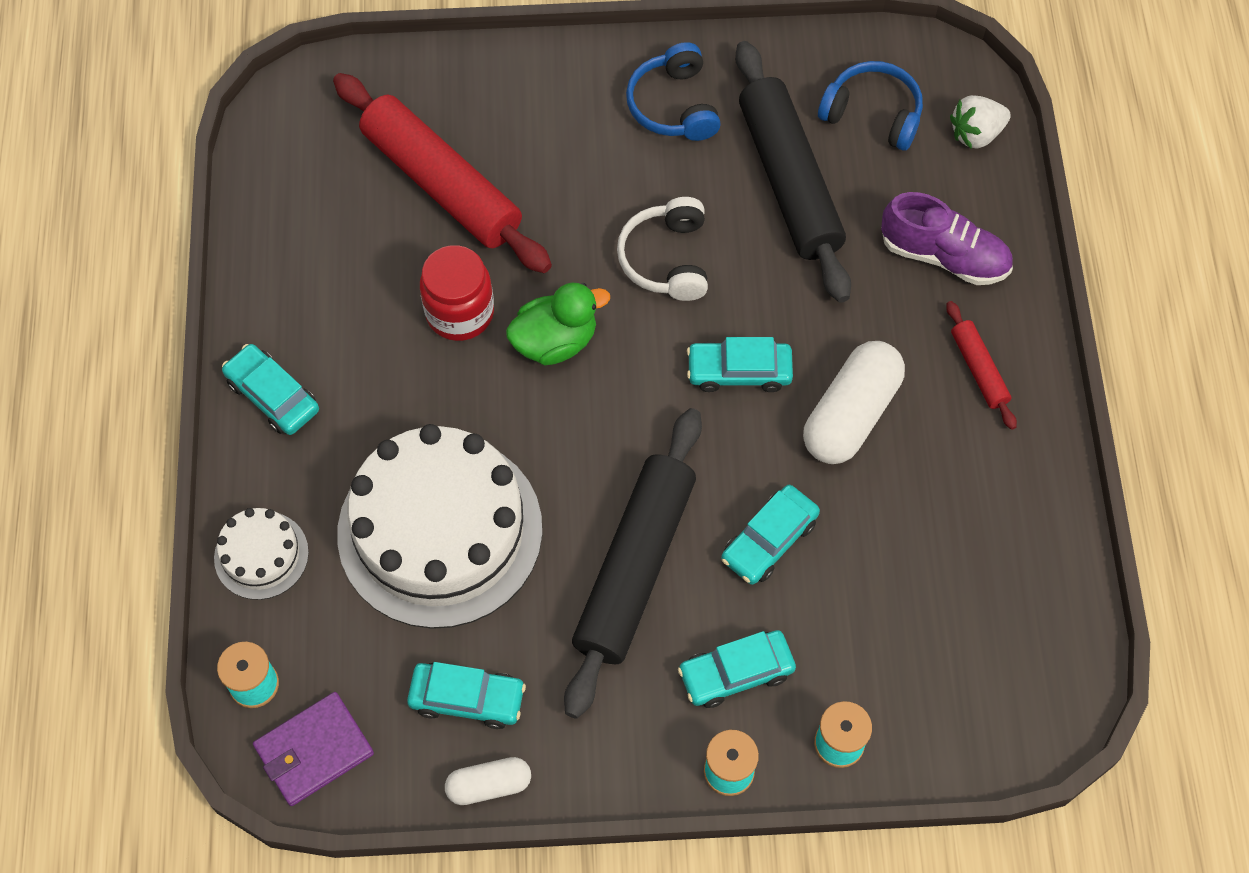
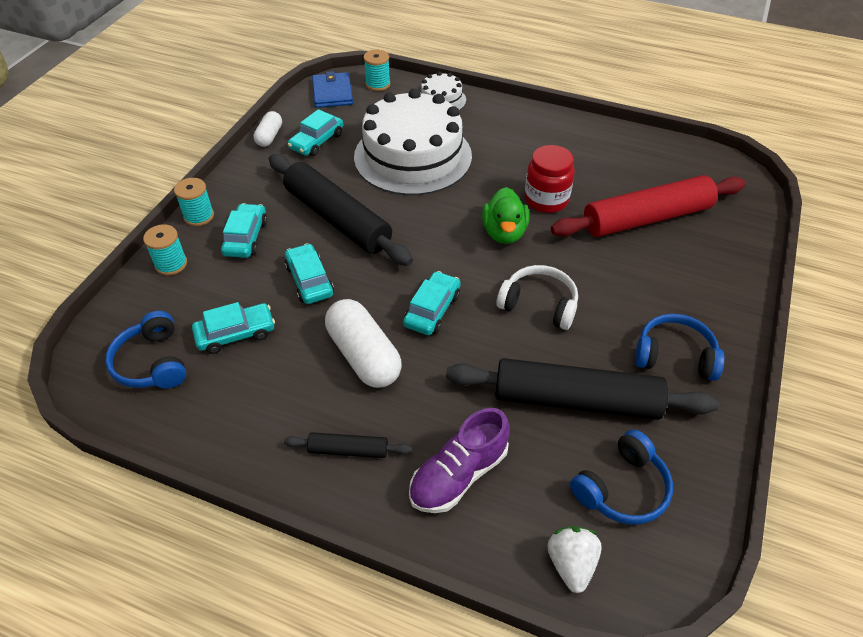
camera: 115 degrees right, 15 degrees down
(273, 396) = (530, 122): turquoise car -> turquoise car (236, 334)
(314, 750) = (332, 93): purple wallet -> blue wallet
(979, 369) = (348, 450): red rolling pin -> black rolling pin
(999, 649) = (152, 362): none -> blue headphones

